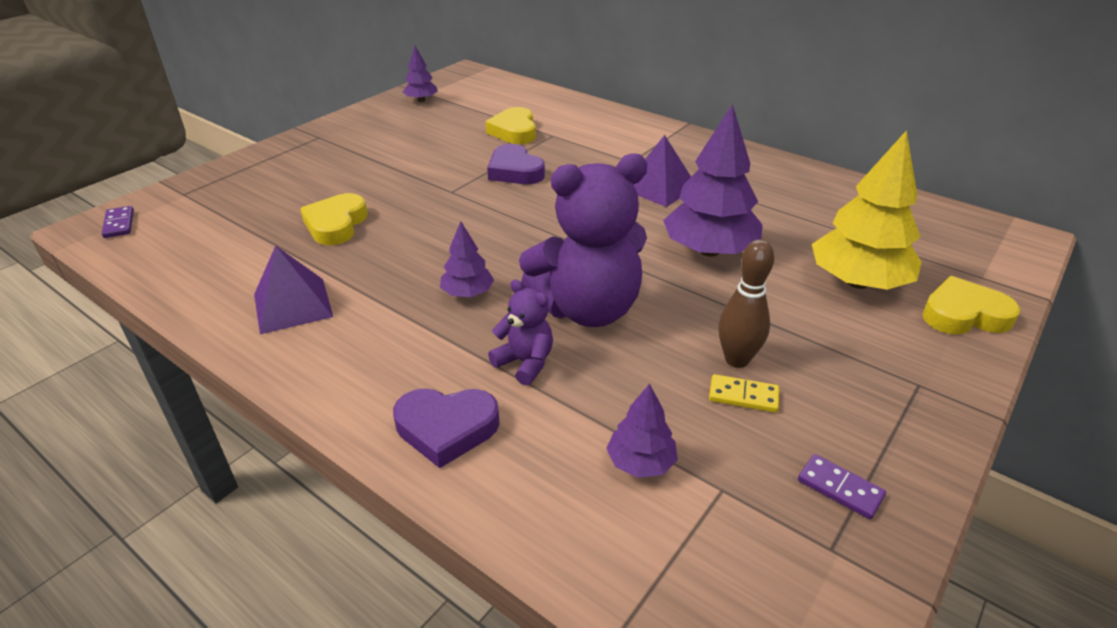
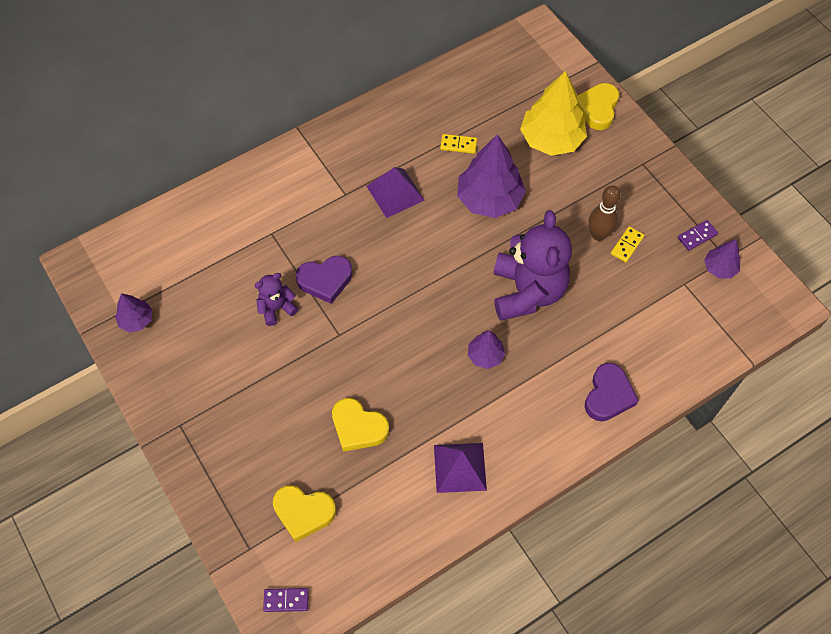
camera: 70 degrees left, 25 degrees up
(514, 131) = (249, 260): yellow heart -> yellow heart (303, 512)
(525, 363) = (566, 341): purple teddy bear -> purple teddy bear (276, 308)
(640, 463) = (658, 311): purple tree -> purple tree (719, 268)
(767, 213) = (458, 145): none -> yellow domino

